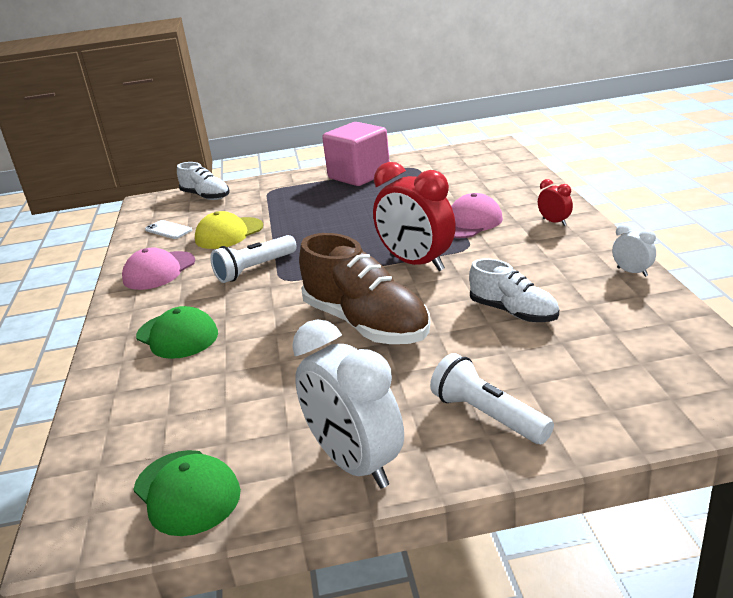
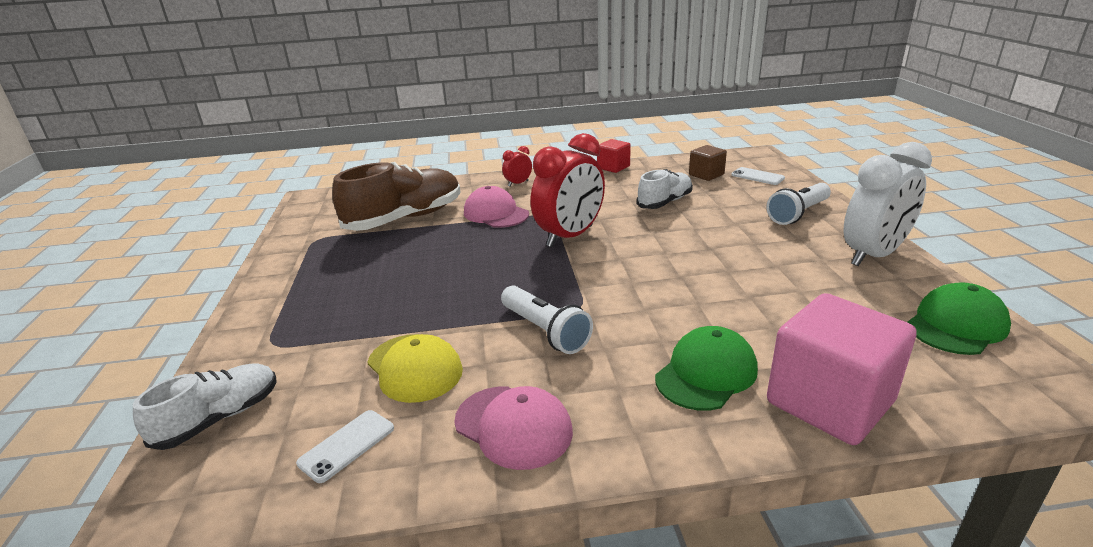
camera: 90 degrees left, 0 degrees up
(359, 176) = (302, 272): pink cube -> pink cube (829, 402)
(366, 324) = (680, 257): brown shoe -> brown shoe (405, 219)
(628, 343) = (706, 175): none -> brown cube
(632, 272) = (613, 167): white clock -> red cube
(637, 391) = (757, 176): none -> white phone

